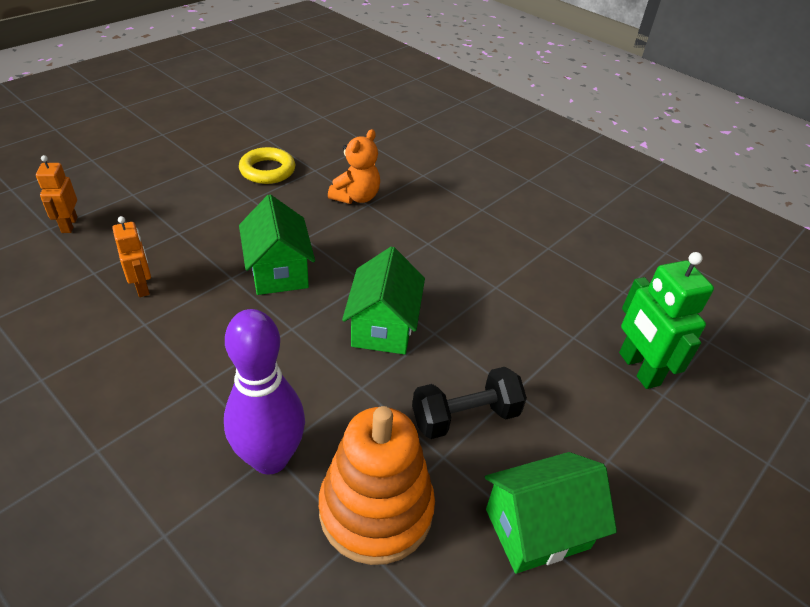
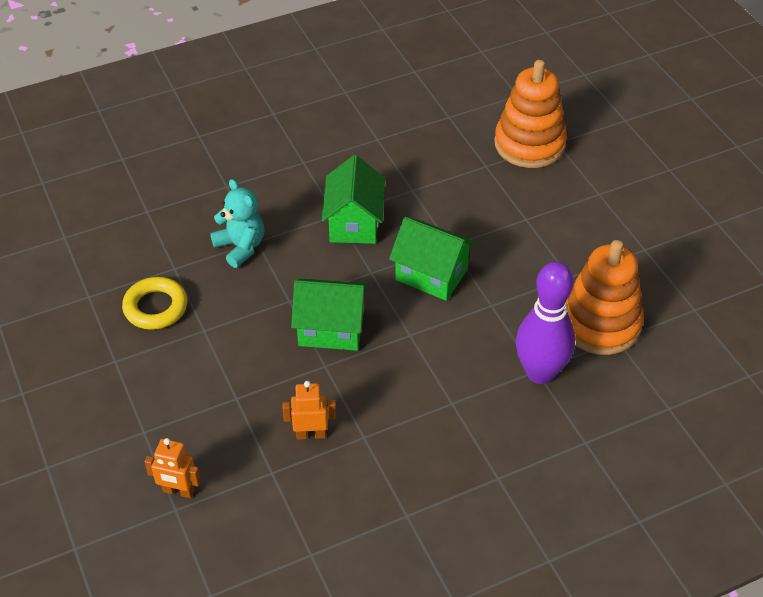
camera: 65 degrees left, 5 degrees up
(356, 197) = (241, 247): orange teddy bear -> turquoise teddy bear
(465, 416) = (539, 254): black dumbbell -> none
(537, 528) = (637, 248): green house -> green house (354, 223)
(638, 369) = (529, 144): green robot -> orange stacking toy

